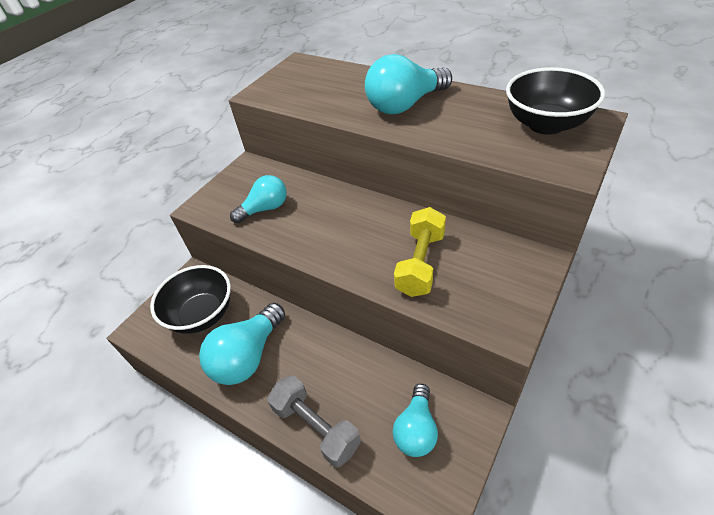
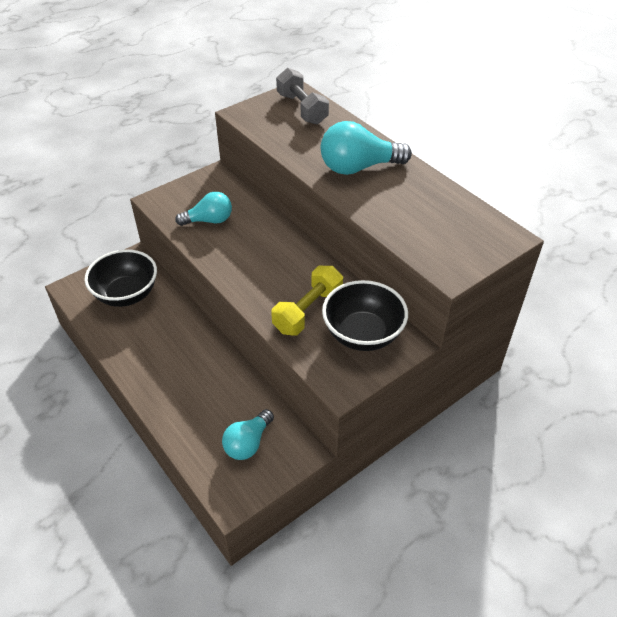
camera: 15 degrees right, 0 degrees up
(248, 356) = (147, 341): turquoise light bulb -> none
(316, 427) = (173, 412): grey dumbbell -> grey dumbbell (302, 109)
(546, 124) = (463, 227): black bowl -> black bowl (363, 334)

